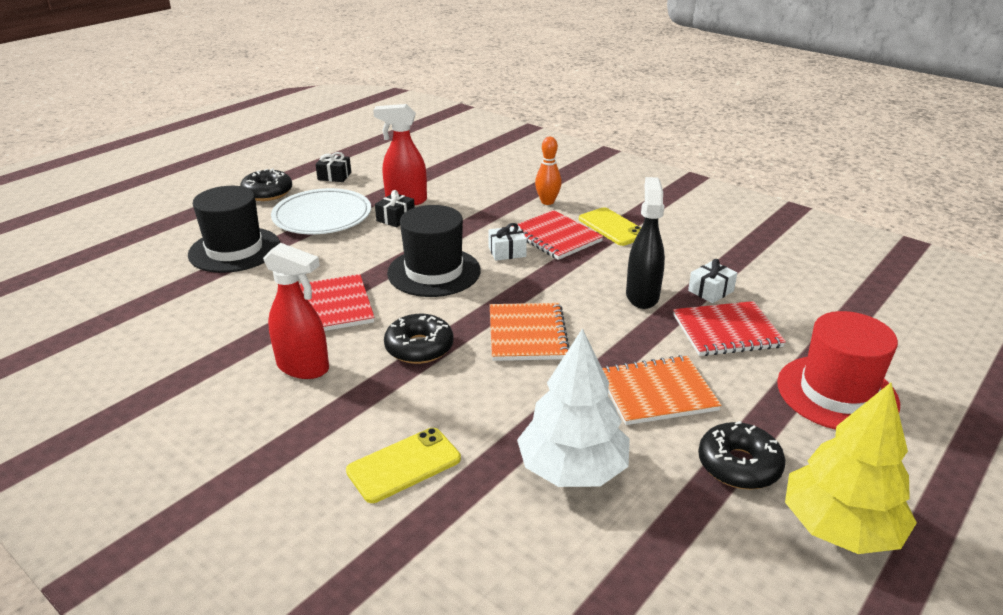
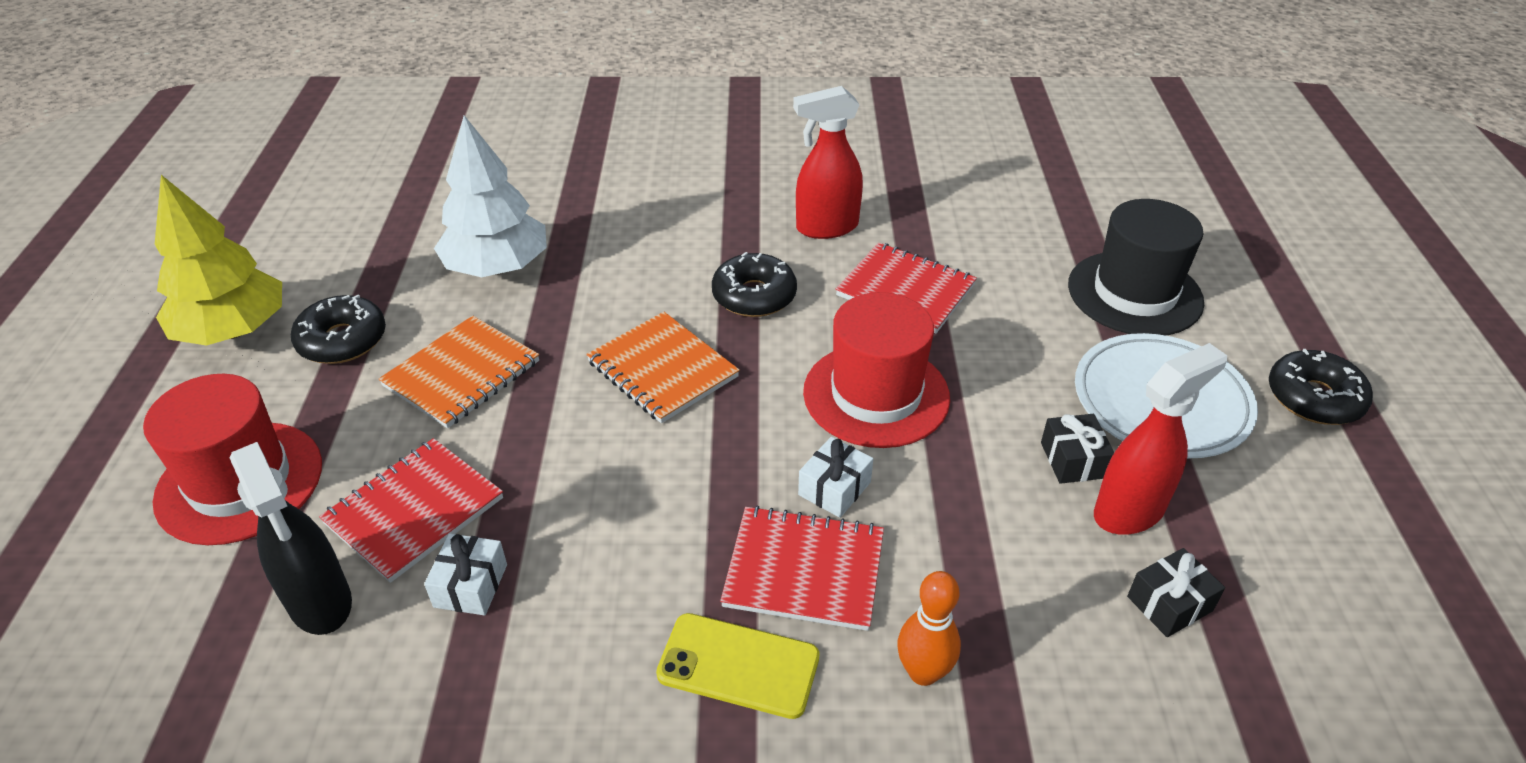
camera: 140 degrees right, 10 degrees up
(334, 176) = (1325, 498): black gift -> black gift (1169, 603)
(404, 465) = (637, 208): yellow phone -> none
(434, 272) = (876, 395): black hat -> red hat
(642, 296) = (569, 512): black spray bottle -> black spray bottle (320, 603)

